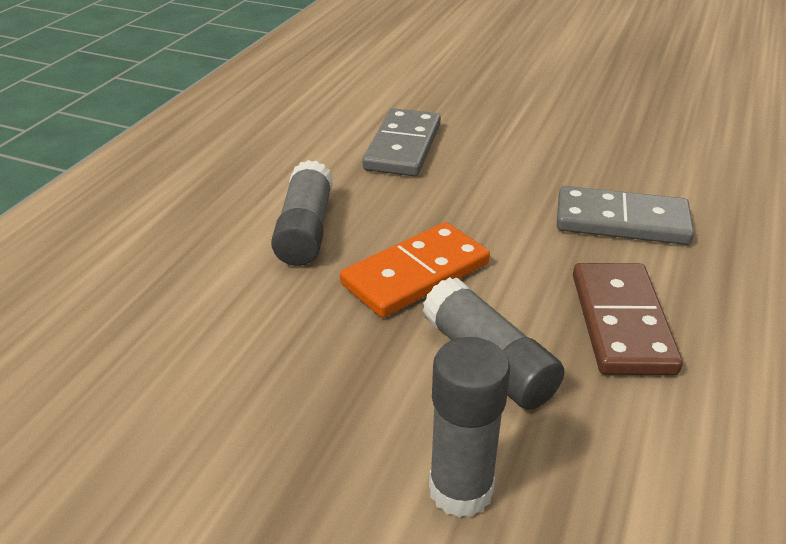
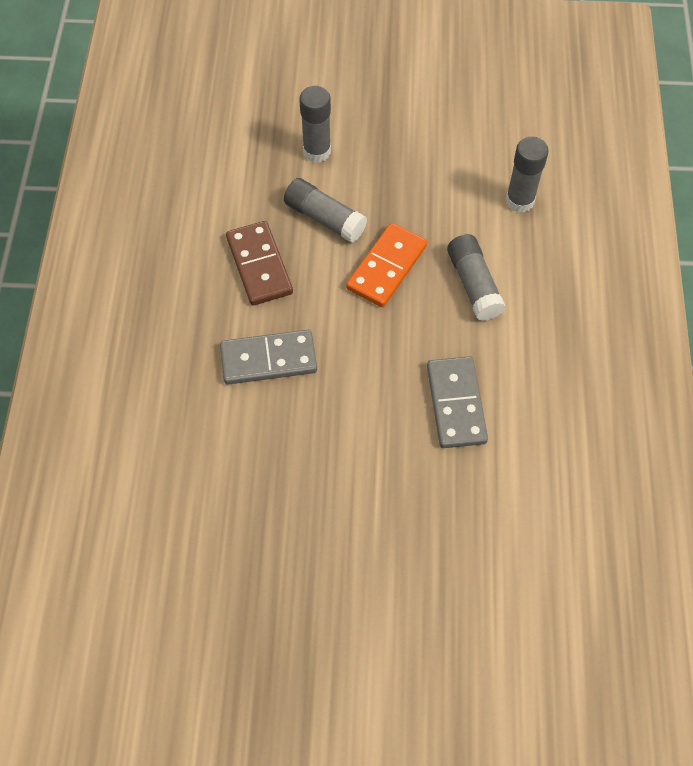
camera: 160 degrees right, 25 degrees up
(151, 304) = (519, 201): none -> grey glue stick

